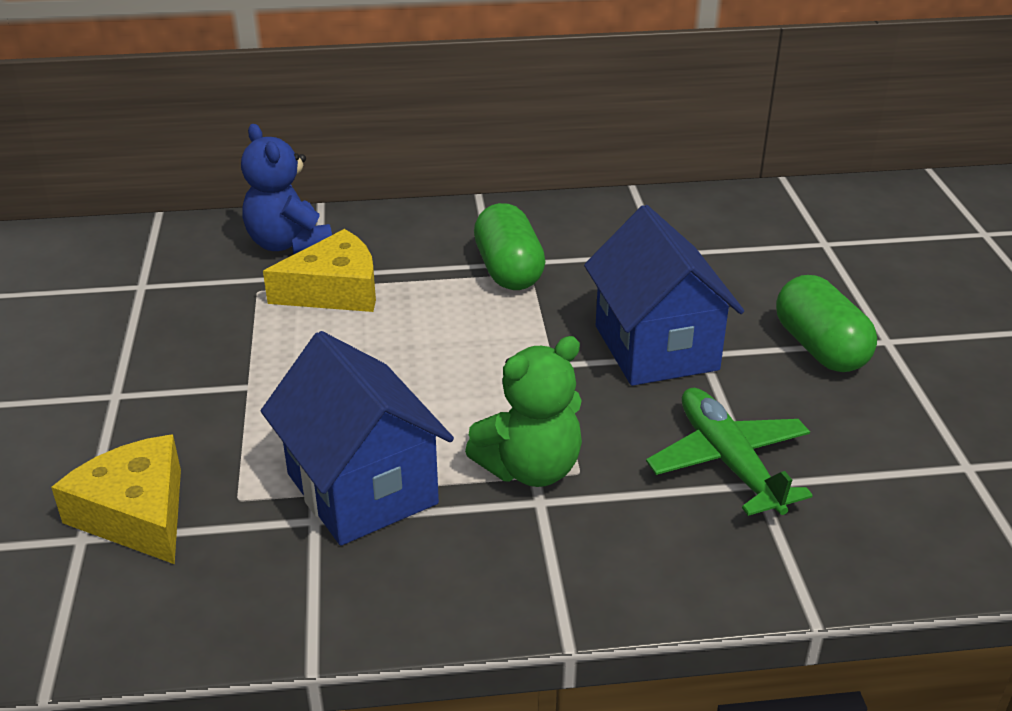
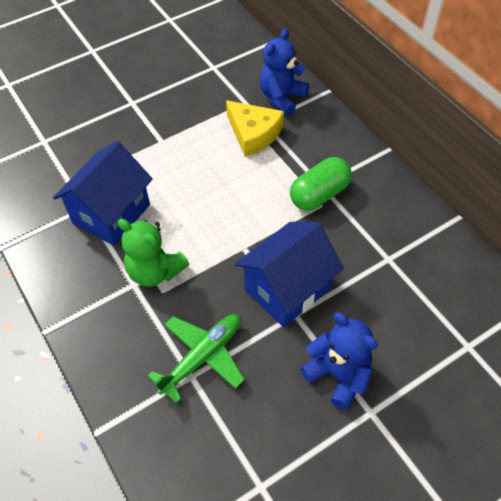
camera: 65 degrees right, 20 degrees up
(136, 514) = (63, 149): yellow cheese -> none
(820, 348) = (338, 375): green capsule -> blue teddy bear

